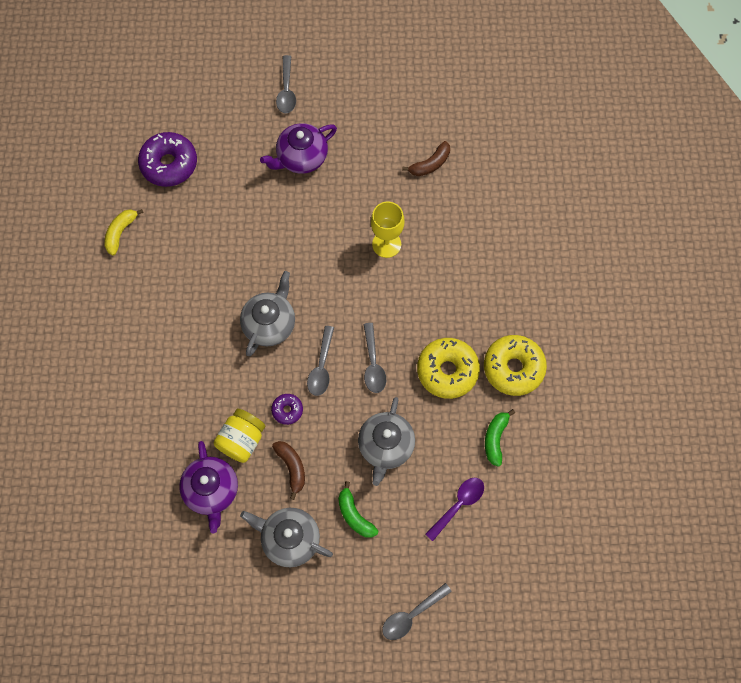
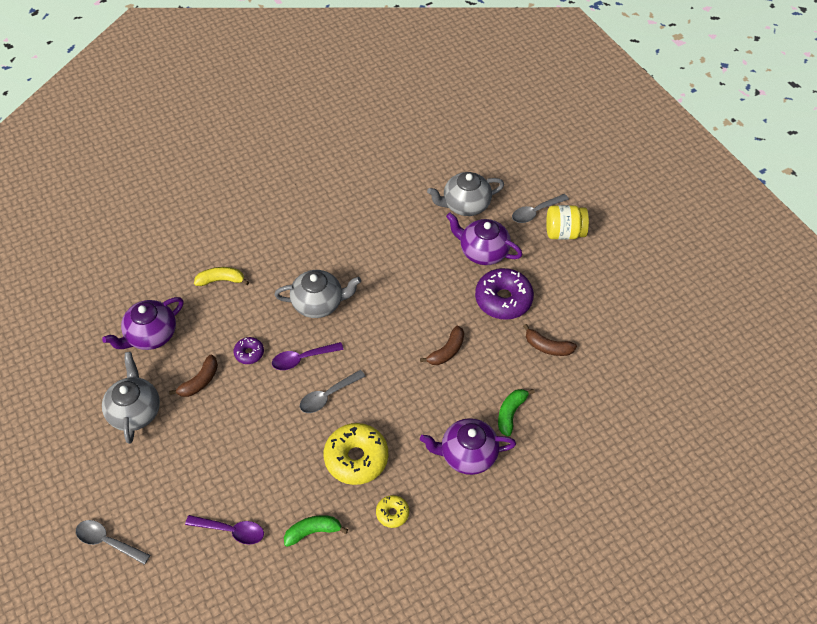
camera: 60 degrees right, 15 degrees down
(120, 232) = (335, 171): yellow banana -> yellow banana (221, 280)
(169, 164) = (413, 171): purple donut -> purple donut (503, 299)
(242, 440) = (205, 334): yellow jar -> yellow jar (564, 233)
(321, 367) = (302, 359): grey spoon -> purple spoon
(354, 515) = (180, 450): green banana -> green banana (510, 413)
(385, 446) = (256, 443): grey teapot -> grey teapot (465, 205)
(386, 244) = (447, 351): yellow goblet -> brown banana
(493, 283) = (467, 454): none -> purple teapot
(513, 368) = (392, 513): yellow donut -> yellow donut, size x0.50

